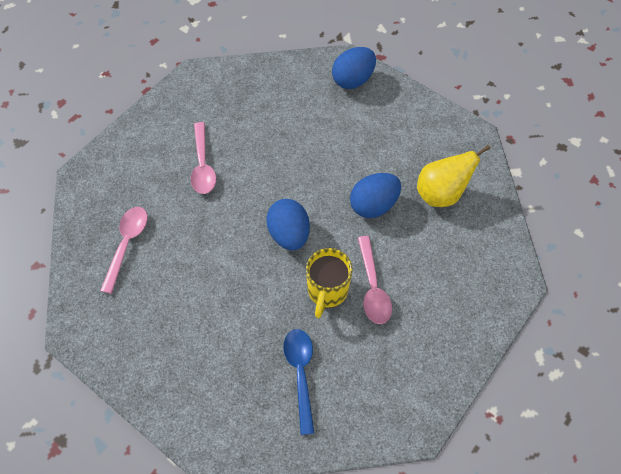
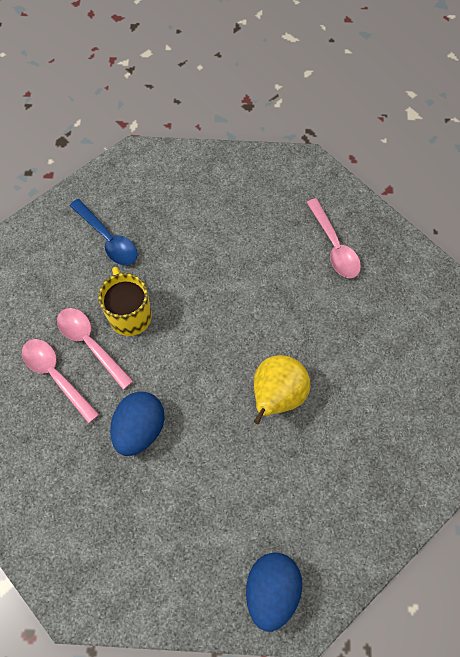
camera: 145 degrees right, 5 degrees up
(203, 165) = (340, 360): pink spoon -> pink spoon (56, 376)
(289, 234) = (201, 345): blue egg -> none
(441, 194) = (75, 491): yellow pear -> yellow pear (276, 396)

